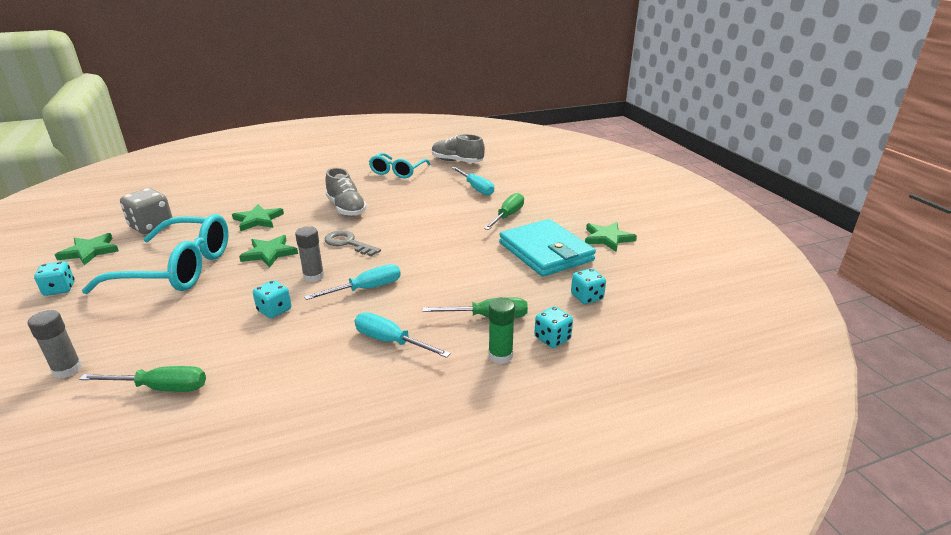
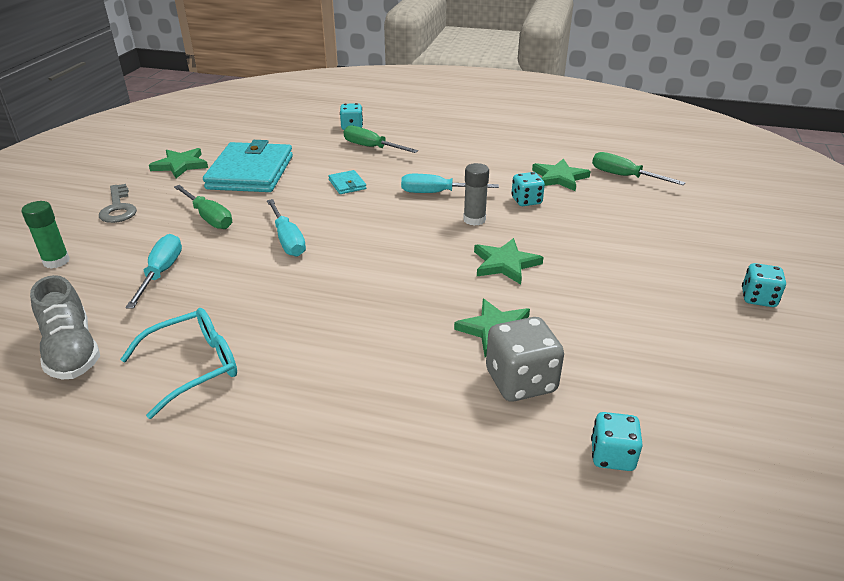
camera: 145 degrees left, 5 degrees up
(67, 369) = (702, 208): grey glue stick -> none
(90, 251) = (750, 357): green star -> green star (559, 177)
(151, 226) = (665, 383): grey dice -> grey dice (521, 381)
(177, 269) = (617, 279): turquoise glasses -> none
(346, 208) = (362, 304): grey shoe -> none
(348, 243) = (410, 245): grey key -> grey key (118, 208)
(390, 341) = (453, 155): turquoise screwdriver -> turquoise screwdriver (288, 240)
(453, 269) = (347, 184): none -> turquoise wallet
(500, 355) = (394, 130): green glue stick -> green glue stick (56, 261)
(507, 216) = (209, 217): green screwdriver -> green screwdriver turned 105 degrees counterclockwise
(587, 297) = (289, 137): turquoise dice -> turquoise dice (612, 456)

